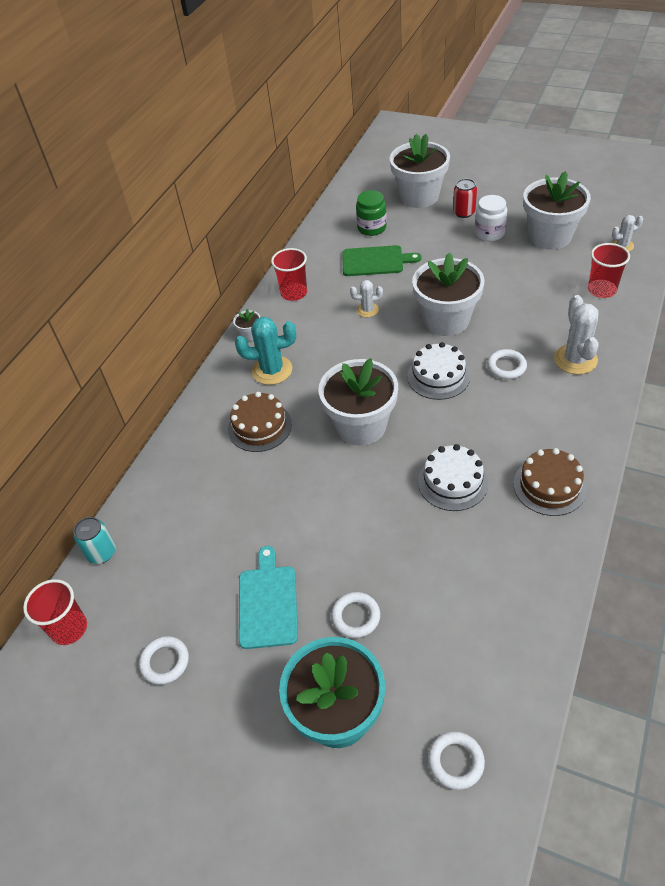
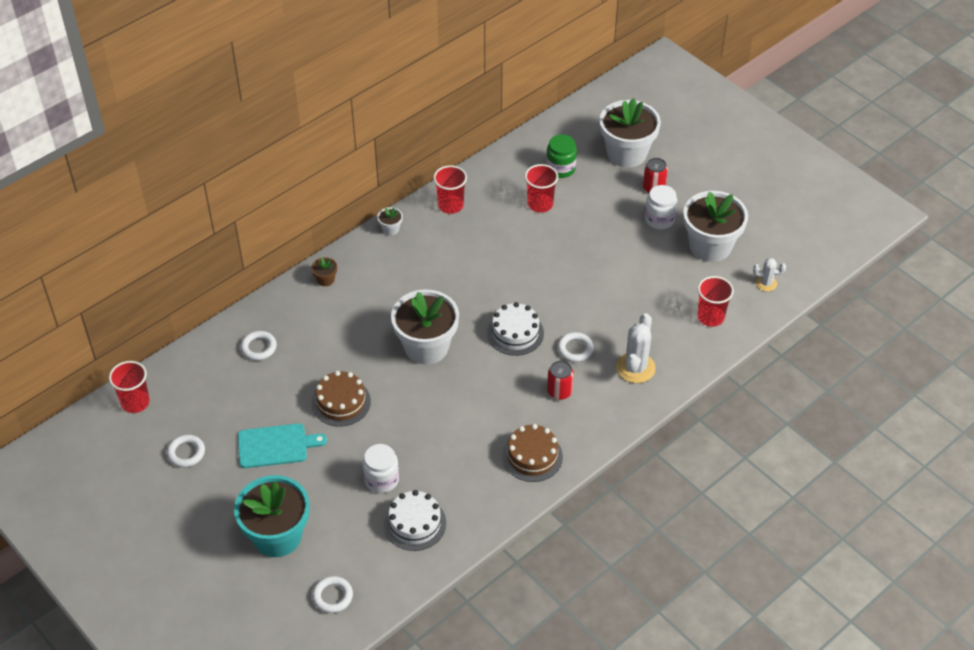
camera: 20 degrees right, 0 degrees up
(101, 552) = (183, 359): turquoise can -> none
(214, 405) = (325, 279): none -> brown flower pot
(260, 426) = (349, 313): brown cake -> brown cake (341, 402)
(267, 602) = (276, 445): turquoise cutting board -> turquoise cutting board turned 60 degrees clockwise
(272, 370) = (388, 269): turquoise cactus -> none
(355, 617) = (329, 482): white ring -> white ring (259, 347)
(367, 310) = (500, 248): white cactus -> none
(375, 261) = (540, 204): green cutting board -> red cup
(412, 585) = (381, 480): none -> white jar
(446, 320) = (558, 287): white flower pot -> none
(452, 482) = (463, 421): white cake -> white cake (415, 523)
(524, 411) = (559, 391): none -> red can

